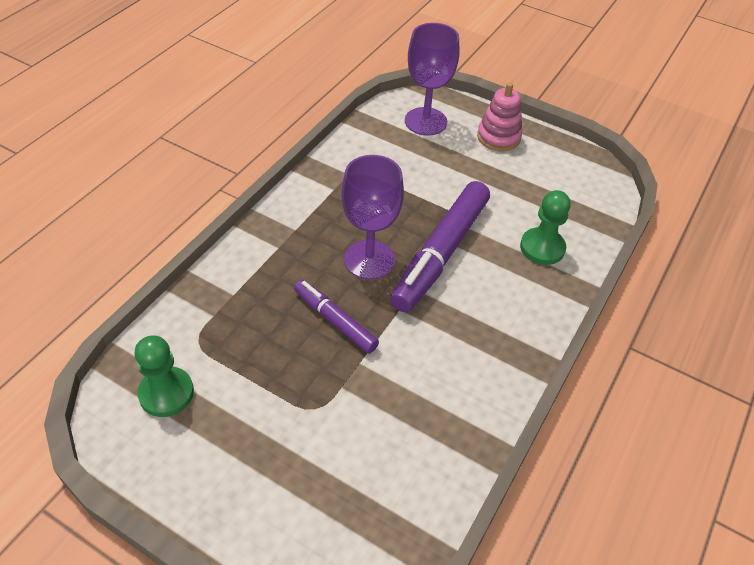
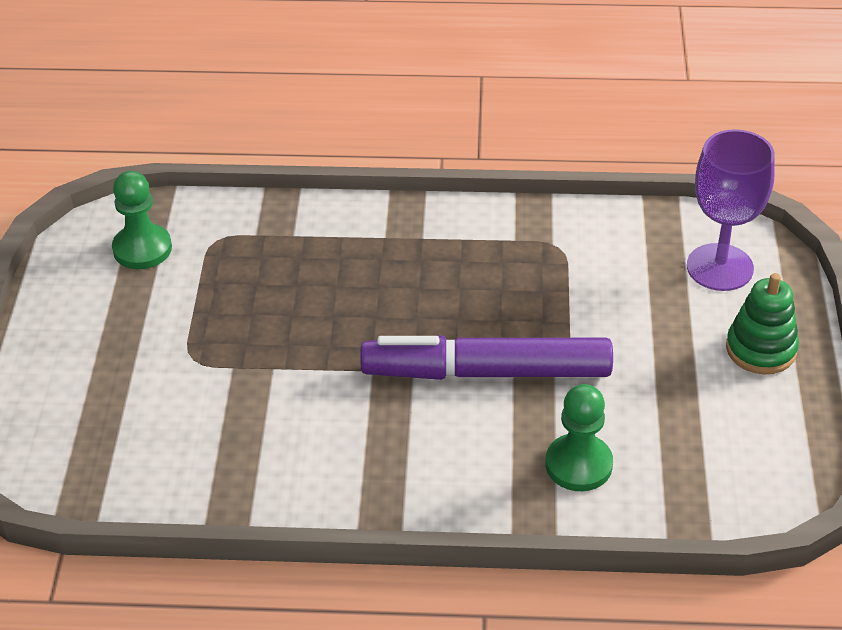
camera: 65 degrees right, 5 degrees down
(335, 321) = (314, 325): purple marker -> none
(369, 260) = (425, 315): purple goblet -> none
(498, 137) = (761, 349): pink stacking toy -> green stacking toy

